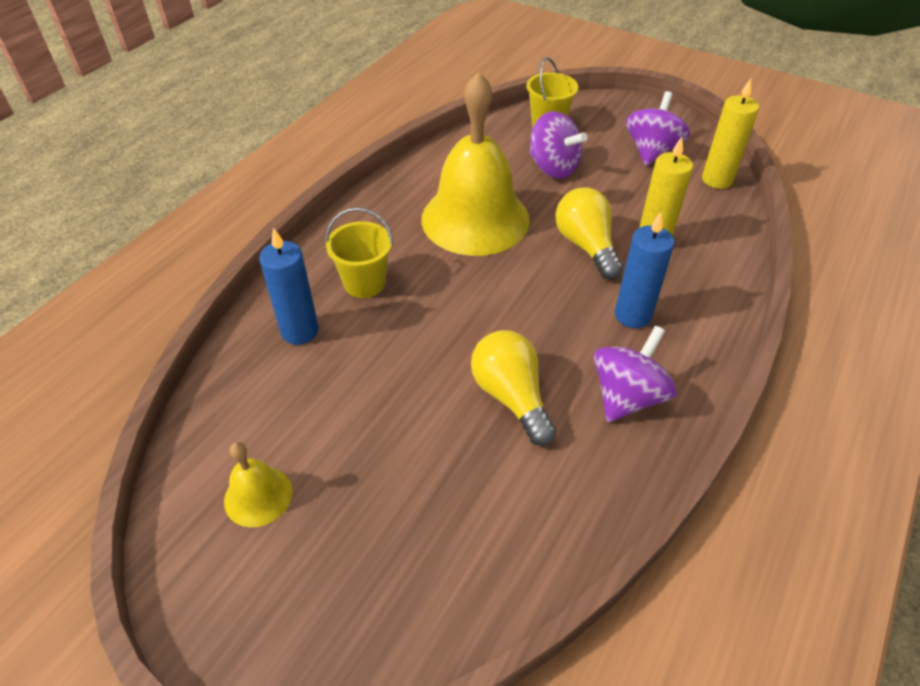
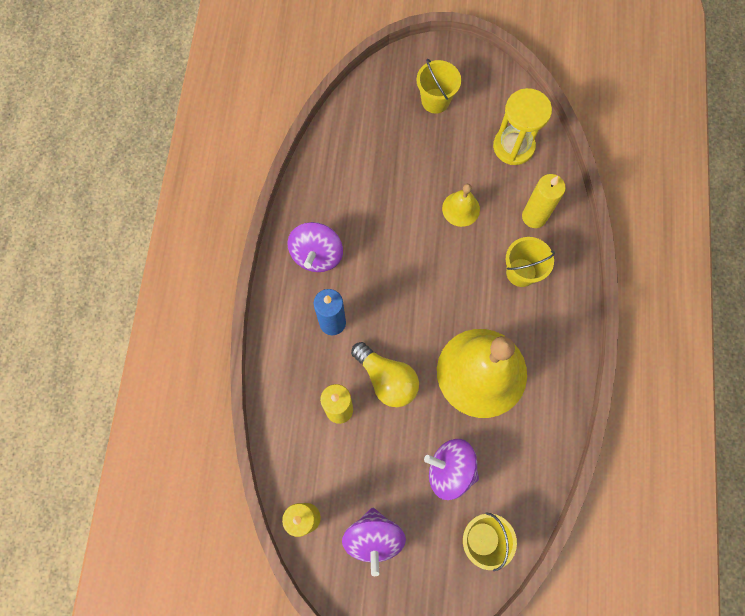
camera: 155 degrees right, 25 degrees up
(251, 427) = (513, 146): none -> yellow hourglass
(258, 496) = (481, 115): yellow bell -> yellow bell (461, 209)
(300, 331) = (534, 216): blue candle -> yellow candle
(314, 556) = (435, 101): none -> yellow bucket
(511, 397) = (383, 225): yellow light bulb -> none

